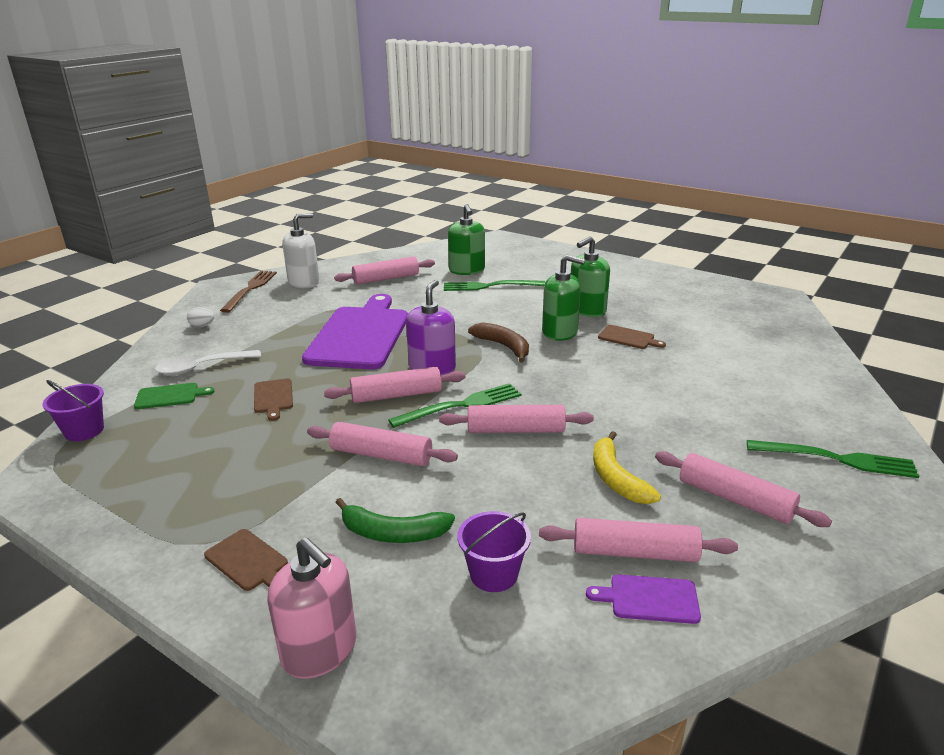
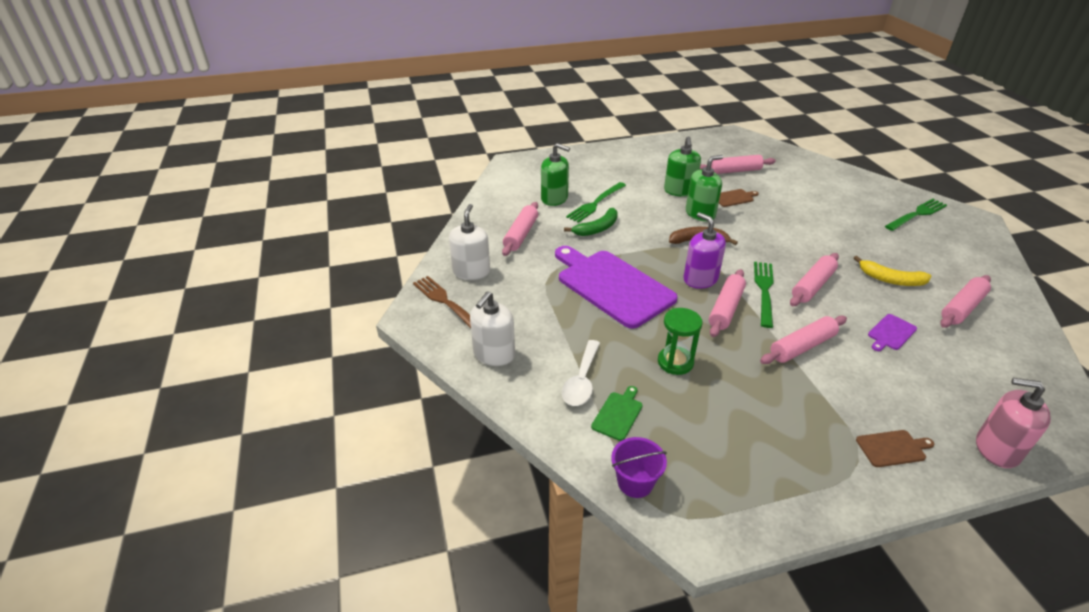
camera: 50 degrees left, 10 degrees up
(202, 326) = (494, 354): white egg -> white soap dispenser
(273, 397) = (675, 362): brown cutting board -> green hourglass
(319, 650) = (997, 449): pink soap dispenser -> pink soap dispenser turned 150 degrees counterclockwise
(393, 533) = (896, 378): green banana -> green banana (597, 228)
(493, 574) = (957, 359): purple bucket -> none
(649, 599) = (1002, 322): purple cutting board -> purple cutting board (891, 333)
(735, 499) = (933, 257): pink rolling pin -> pink rolling pin (734, 171)

